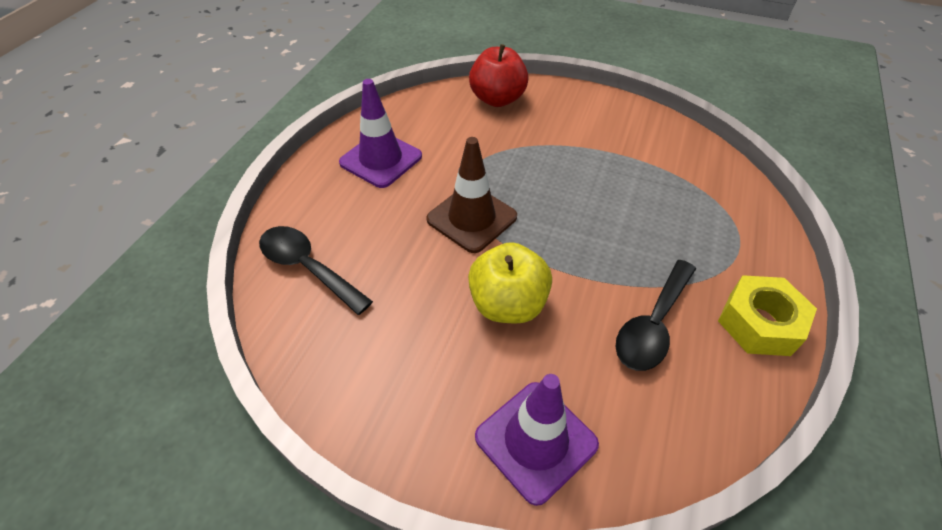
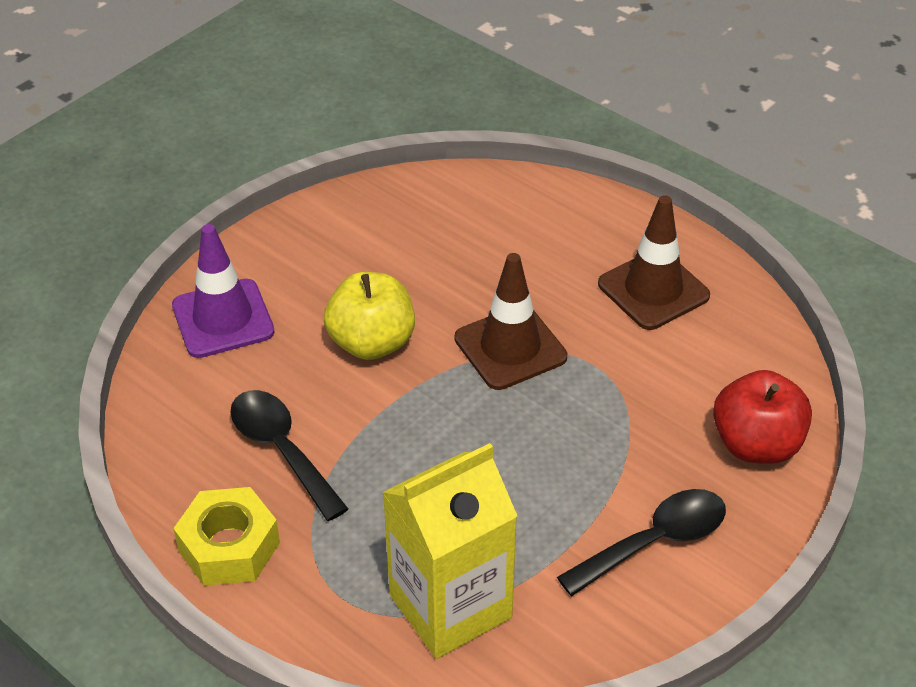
camera: 110 degrees right, 5 degrees down
(308, 267) = (497, 208): black spoon -> black spoon (654, 542)
(381, 159) = (653, 290): purple traffic cone -> brown traffic cone
(701, 192) = (450, 606): none -> yellow carton

